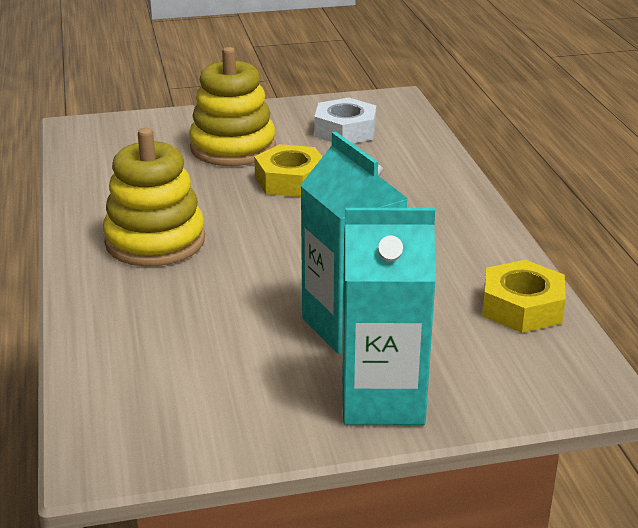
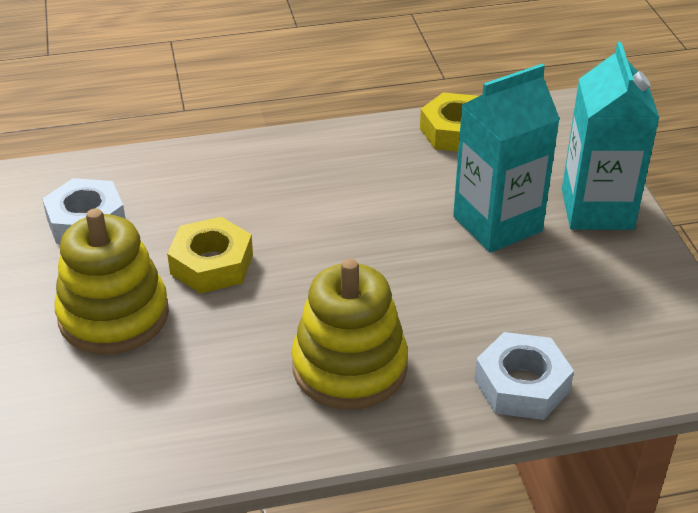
camera: 90 degrees left, 10 degrees up
(110, 326) = (521, 385): none -> white nut

